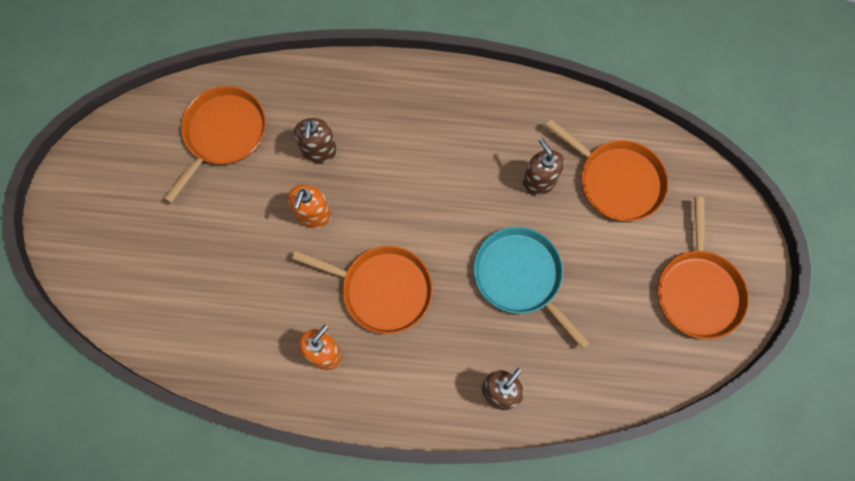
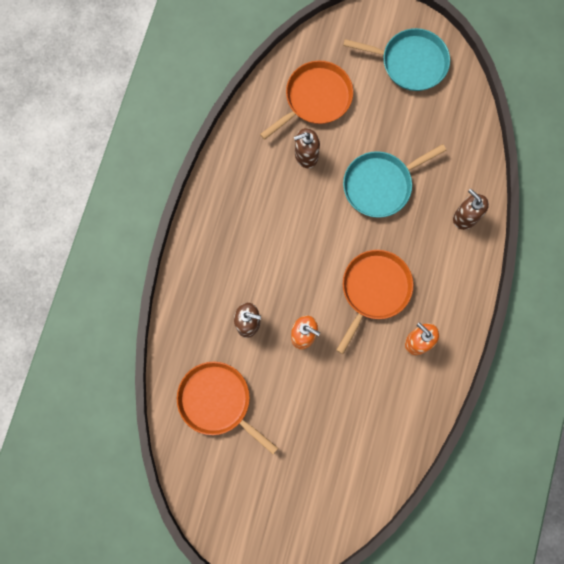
camera: 80 degrees left, 5 degrees up
(698, 290) = (410, 62): orange pan -> turquoise pan

